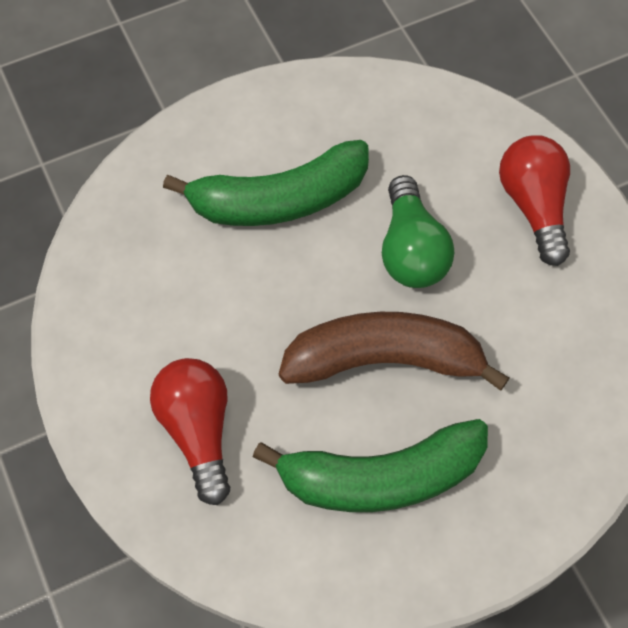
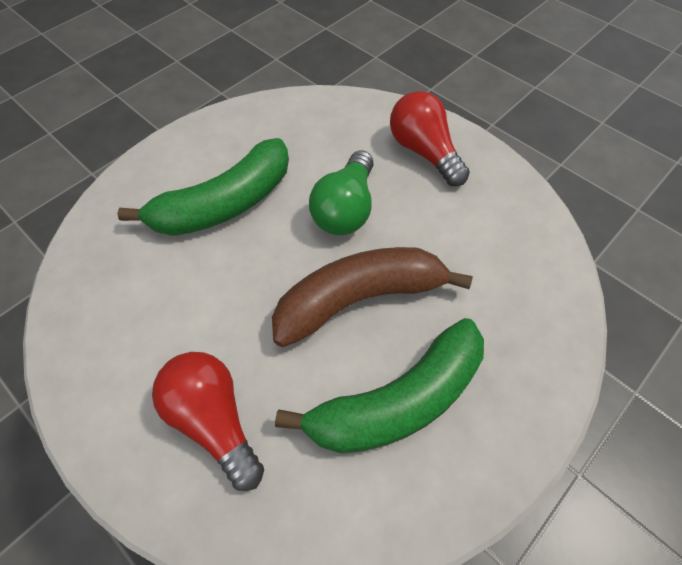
camera: 20 degrees left, 5 degrees down
(411, 250) = (346, 209): green light bulb -> green light bulb turned 45 degrees clockwise

